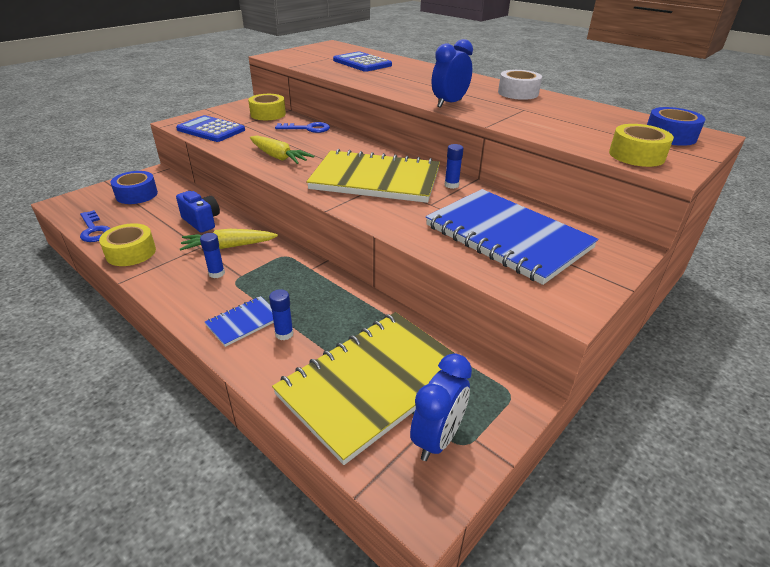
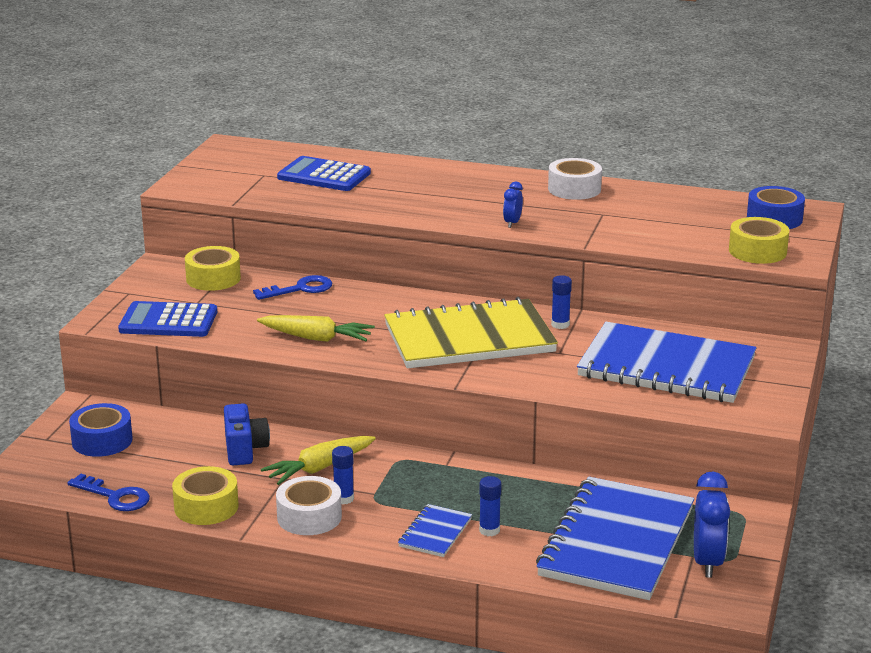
camera: 25 degrees left, 10 degrees down
(179, 280) = (309, 517): none -> white tape
(202, 221) = (245, 450): blue camera -> blue camera turned 60 degrees clockwise
(373, 383) = (616, 542): yellow notebook -> blue notebook
(449, 103) = (512, 223): blue clock -> blue clock, size x0.54

